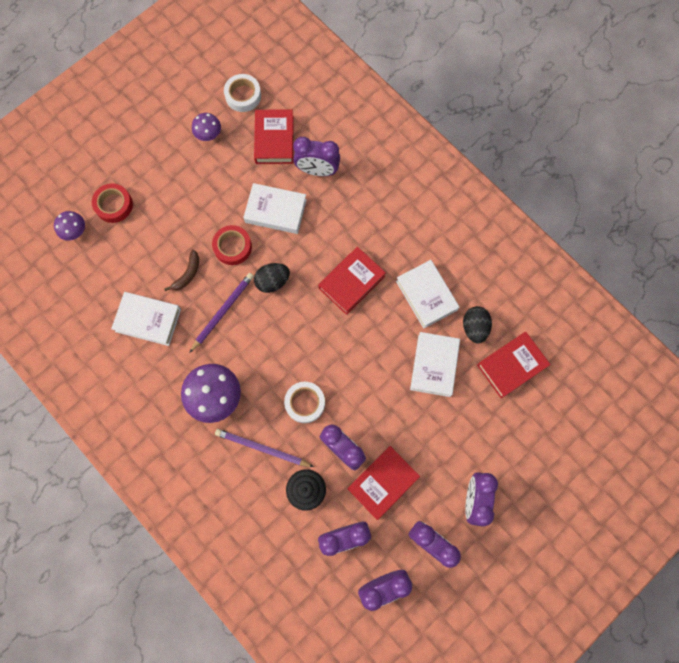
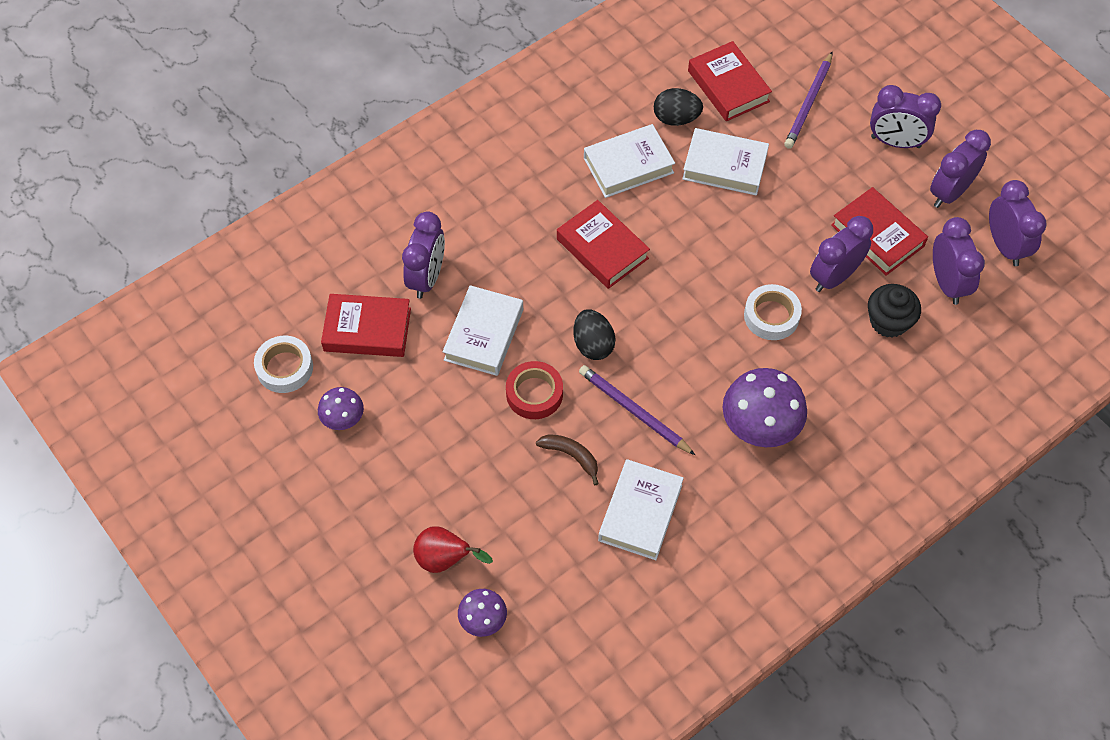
camera: 85 degrees left, 15 degrees down
(114, 205) = (445, 560): red tape -> red pear
(262, 448) = (834, 371): purple pencil -> purple pencil (809, 103)

